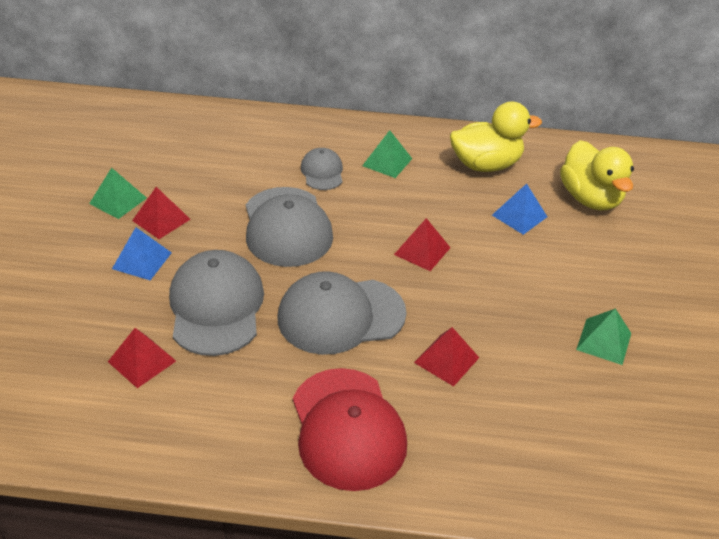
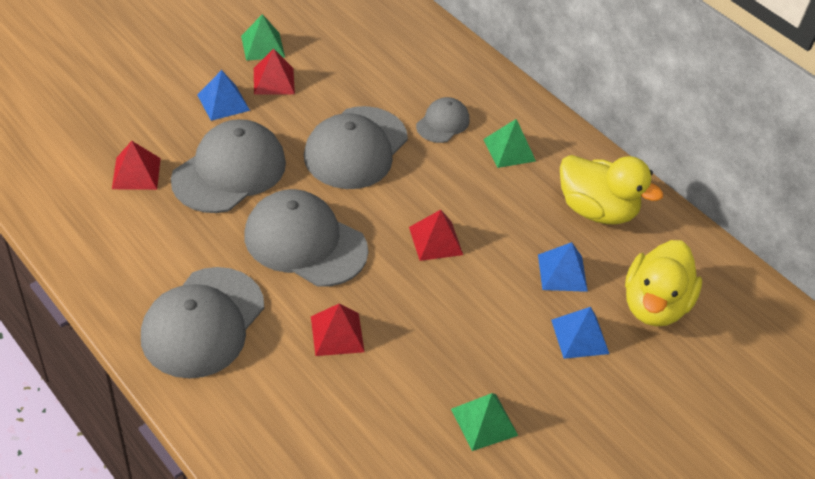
camera: 40 degrees right, 5 degrees up
(347, 428) = (203, 322): red cap -> grey cap
(580, 246) = (580, 336): none -> blue pyramid

